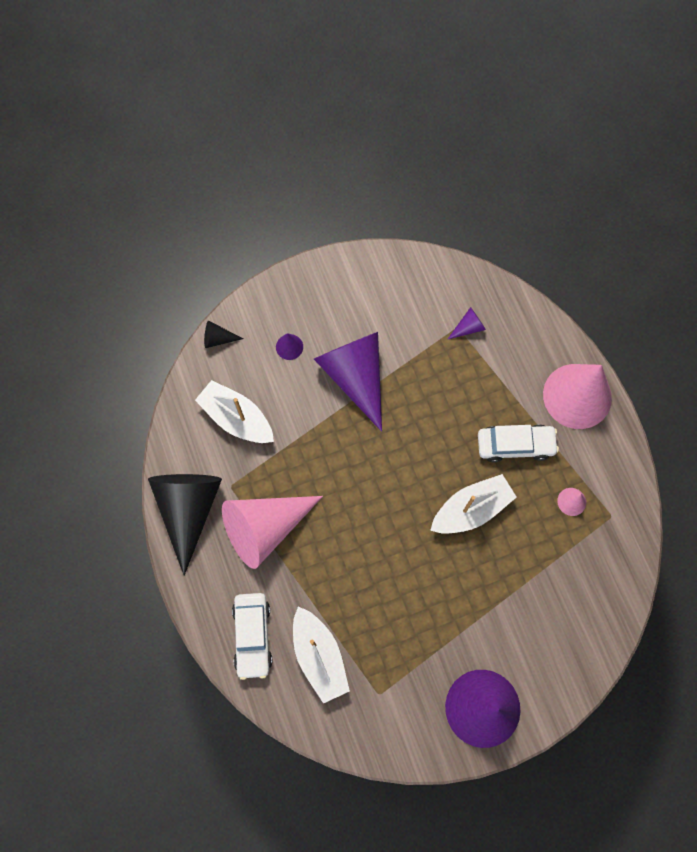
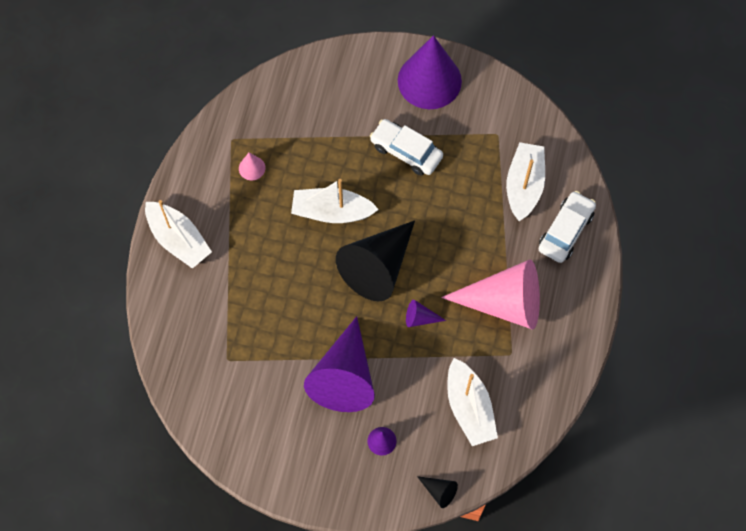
camera: 145 degrees left, 5 degrees down
(188, 509) = (557, 358): black cone -> black cone (378, 267)
(468, 327) = (217, 353): purple cone -> purple cone (420, 318)
(515, 445) = (259, 235): white car -> white car (406, 151)
(577, 396) = (178, 240): pink cone -> white boat

